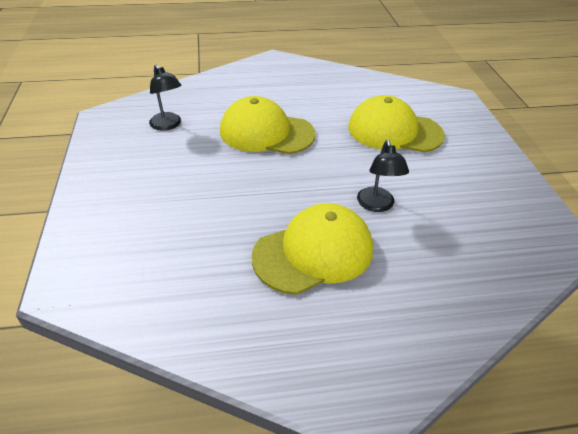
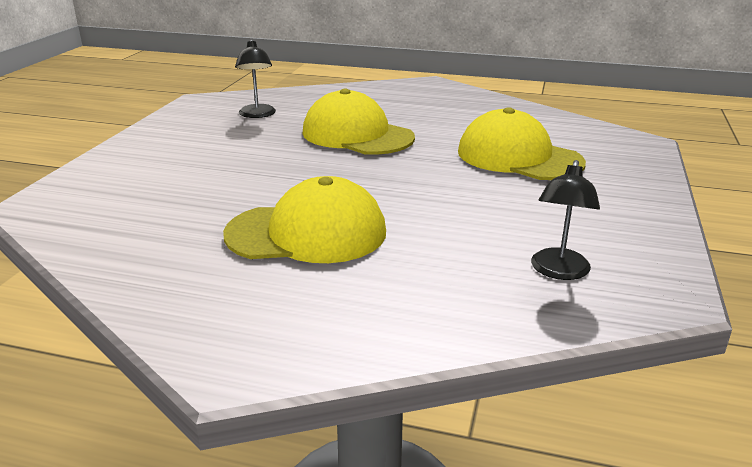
camera: 25 degrees right, 15 degrees down
(377, 205) = (426, 212): black lamp -> black lamp (558, 271)

